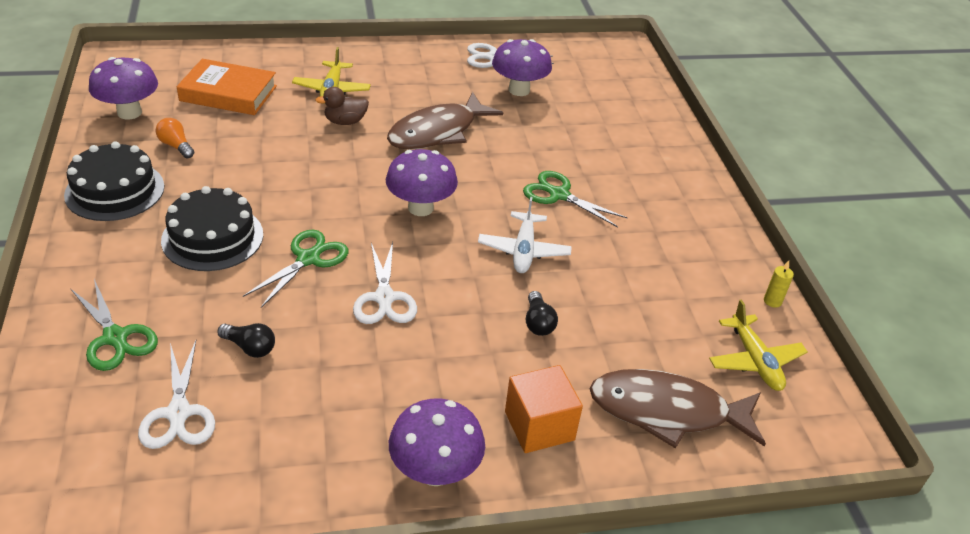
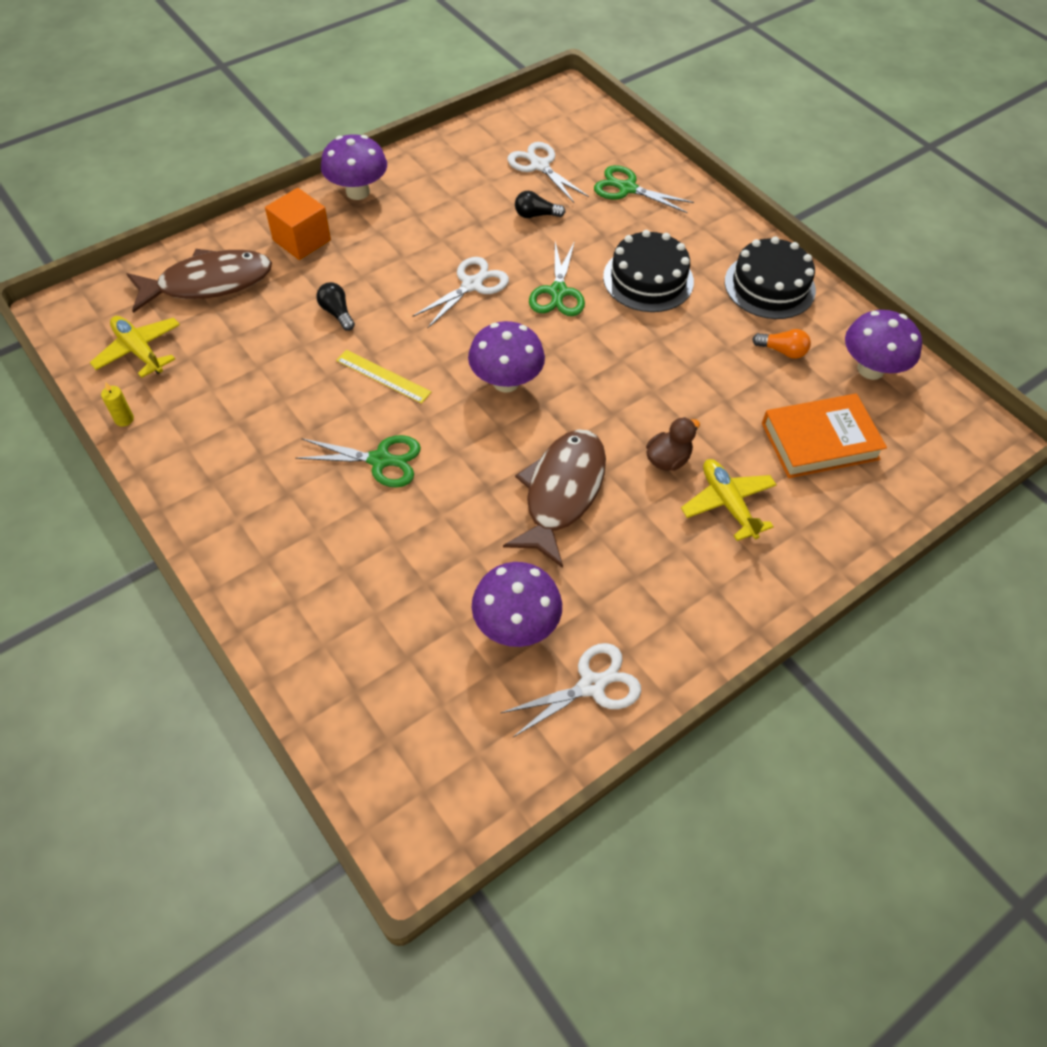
camera: 155 degrees right, 15 degrees up
(384, 298) = (472, 285): white scissors -> white scissors turned 75 degrees clockwise
(523, 250) = (383, 376): white plane -> yellow ruler

